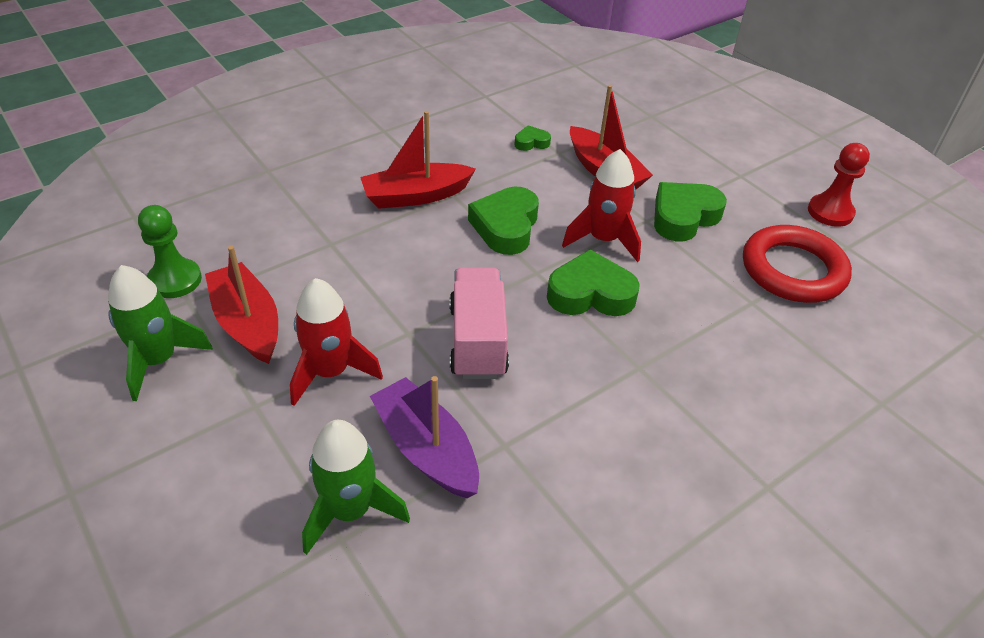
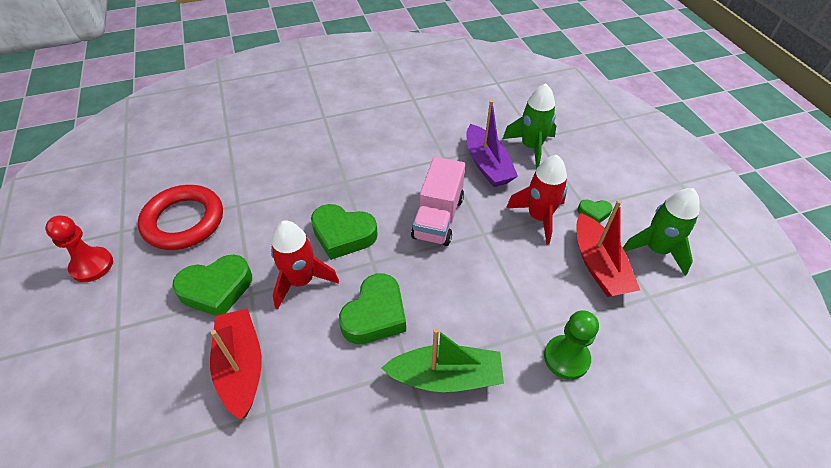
camera: 160 degrees left, 5 degrees up
(175, 280) = (666, 320): green pawn -> green pawn (566, 358)
(416, 196) = (445, 377): red boat -> green boat
(531, 142) = (288, 440): green heart -> green heart (594, 213)

